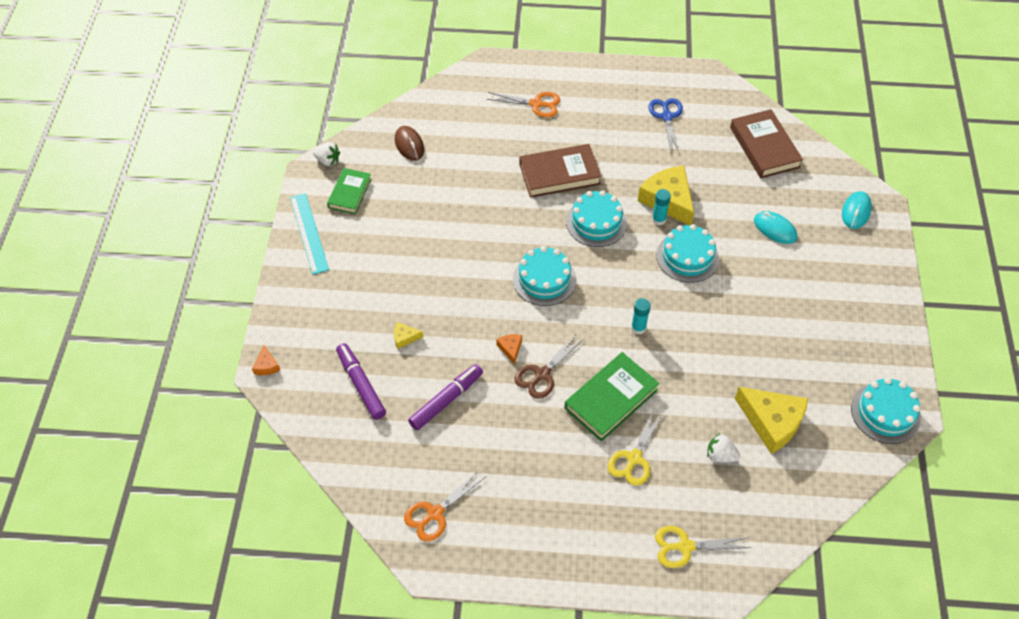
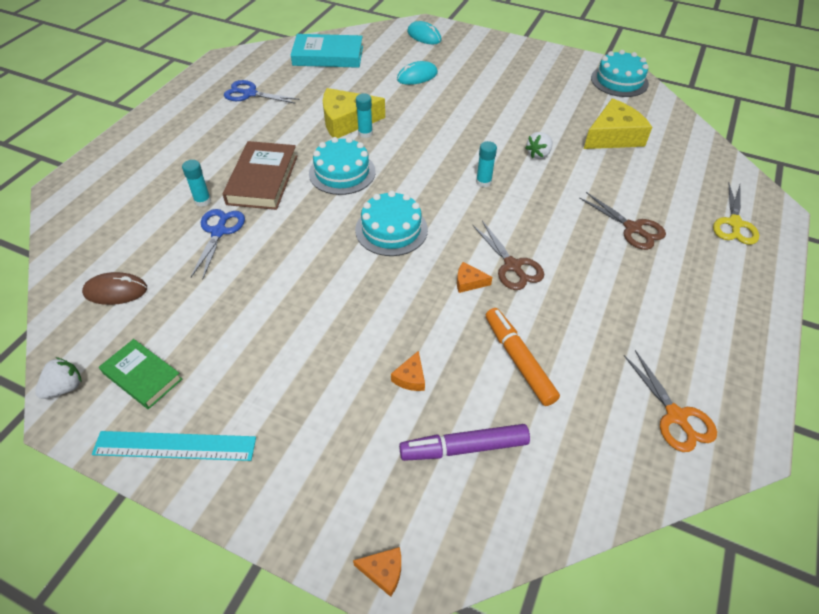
camera: 70 degrees left, 5 degrees down
(405, 337) = (410, 377): yellow cheese -> orange cheese
(446, 400) = (518, 360): purple marker -> orange marker
(489, 173) = (219, 232): none -> blue scissors
(516, 149) = (203, 201): none -> turquoise glue stick
(536, 104) = (155, 169): orange scissors -> none
(611, 399) = (560, 224): green book -> none
(634, 458) = (632, 228): yellow scissors -> brown scissors
(687, 257) = (418, 129): turquoise cake -> none
(720, 455) = (641, 174): white strawberry -> white strawberry (538, 154)
(764, 147) = (328, 56): brown book -> turquoise book

